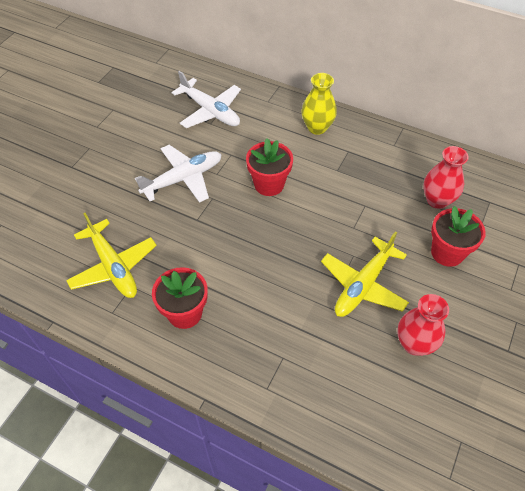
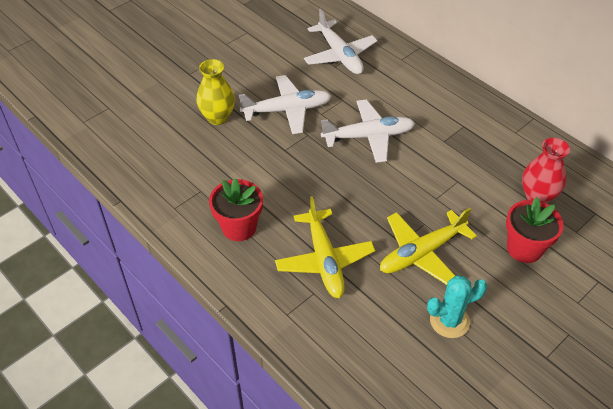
camera: 20 degrees right, 5 degrees down
(113, 266) = (191, 169): yellow plane -> yellow plane (324, 260)
(269, 184) = (368, 136): red flower pot -> white plane
(317, 127) = (441, 96): yellow vase -> yellow vase (217, 117)
(414, 344) = (449, 321): red vase -> turquoise cactus

